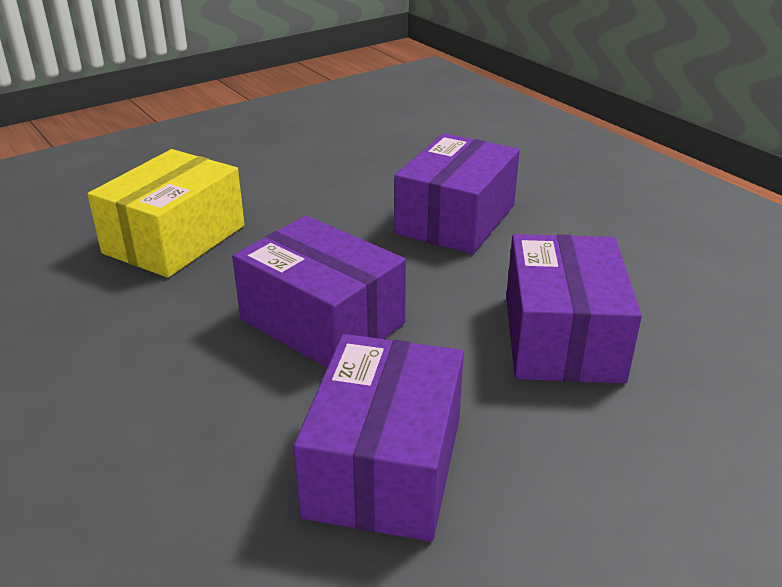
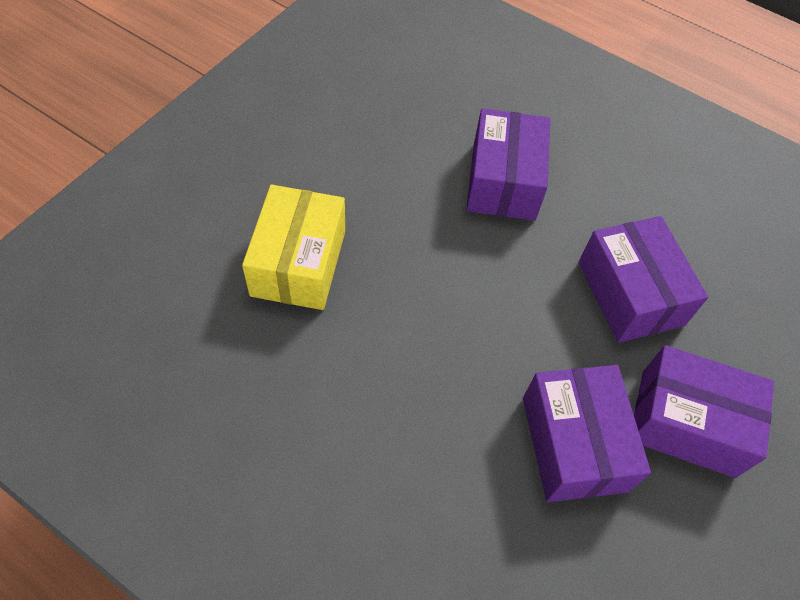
camera: 25 degrees left, 25 degrees up
(322, 321) = (465, 324): purple box -> purple box (687, 422)

